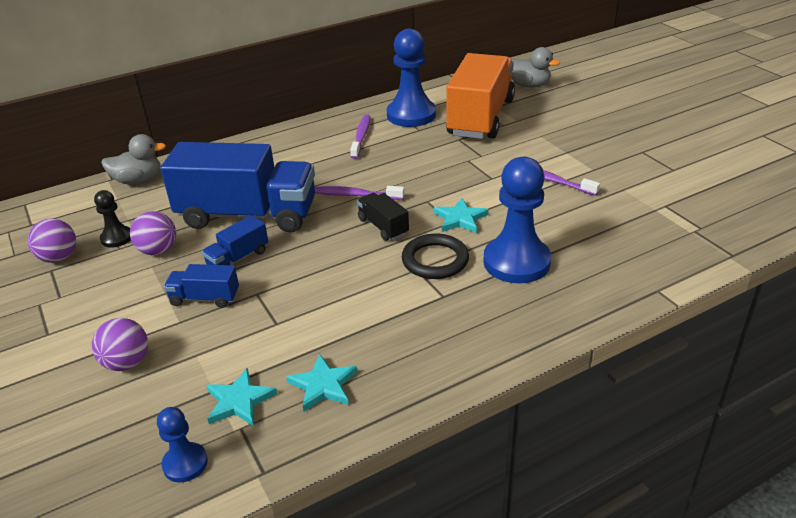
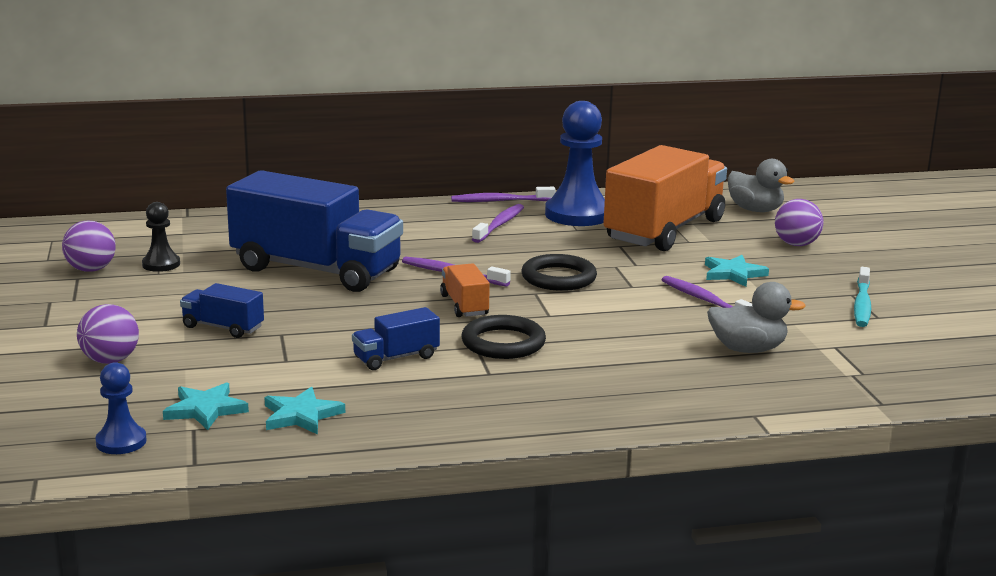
camera: 15 degrees right, 15 degrees down
(138, 180) = (214, 221): grey duck -> grey duck (747, 349)
(158, 250) = (198, 282): purple ball -> purple ball (796, 244)
(238, 258) = (280, 303): blue truck -> blue truck (396, 358)
(348, 113) = (500, 201): none -> purple toothbrush
(383, 227) = (464, 305): black truck -> orange truck
(435, 181) = (558, 278): none -> black ring
(460, 219) = (562, 314): turquoise star -> turquoise star (733, 274)
(516, 262) = (599, 361): blue pawn -> none
(656, 160) = (862, 304): none -> turquoise toothbrush

